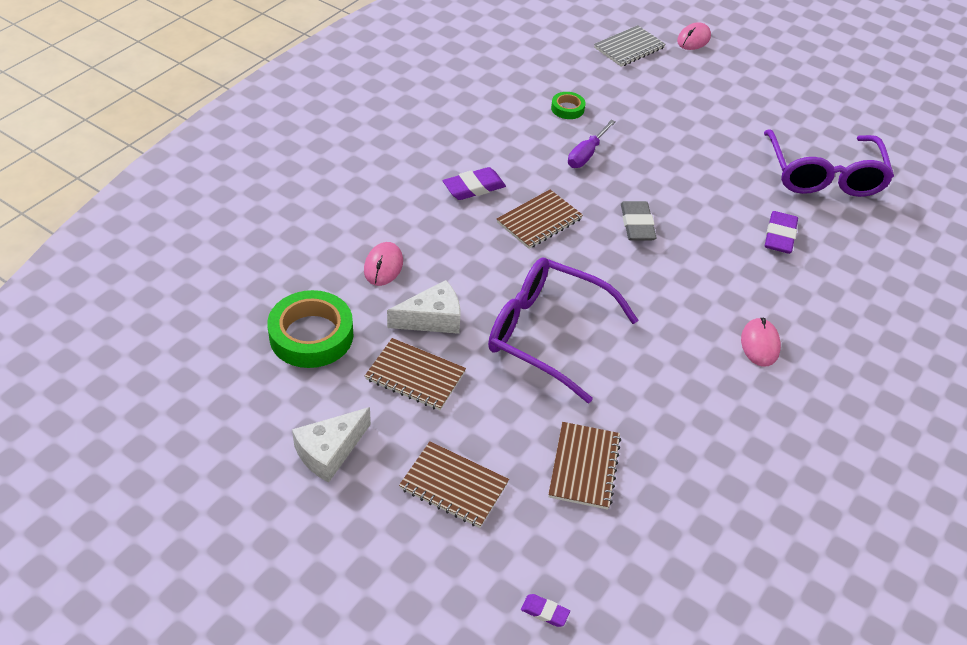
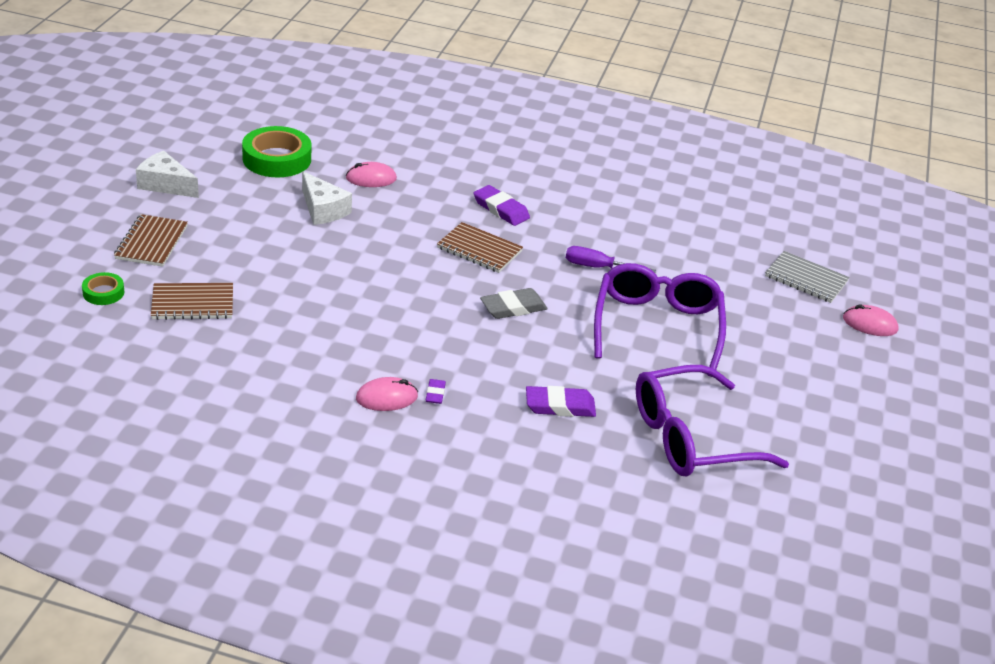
camera: 70 degrees right, 10 degrees down
(415, 376) = (256, 210): brown notebook -> none
(545, 612) = (46, 298): purple eraser -> purple eraser (435, 393)
(547, 334) = (335, 269): purple glasses -> purple glasses (657, 326)
(567, 109) = (661, 249): green tape -> green tape (103, 292)

